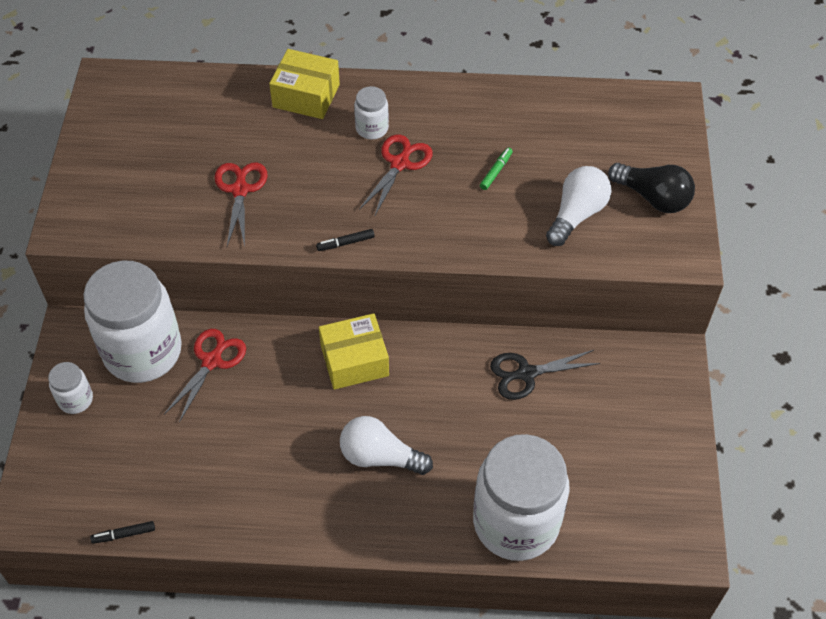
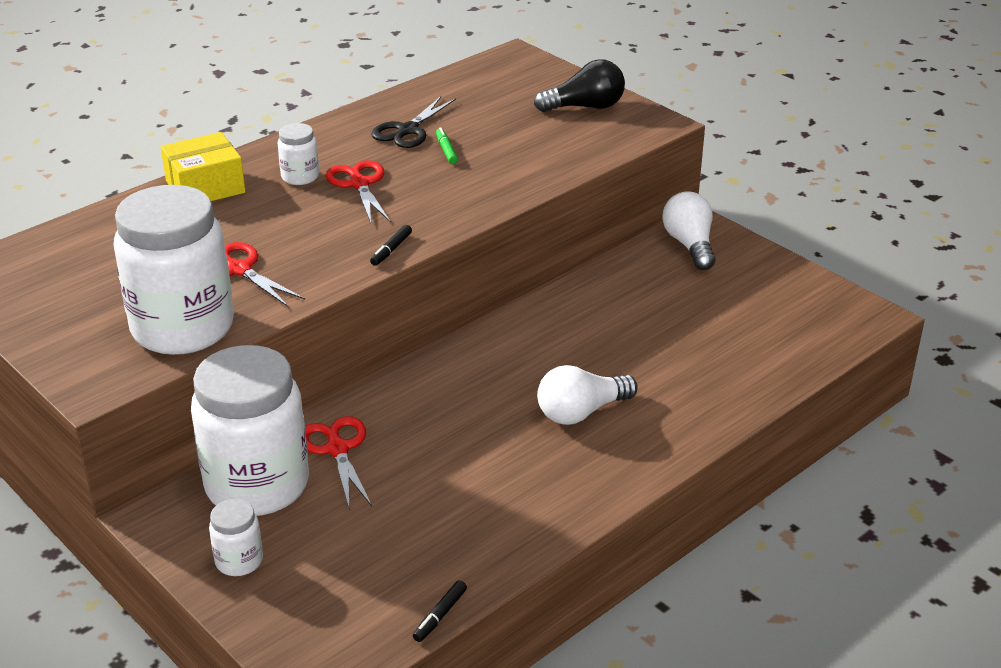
camera: 45 degrees left, 20 degrees down
(354, 361) = (466, 370): yellow box -> none
(516, 522) = (741, 380): white jar -> white jar (183, 328)
(526, 374) = (612, 295): black scissors -> black scissors (407, 130)
(576, 214) = (547, 142): white light bulb -> white light bulb (690, 245)

